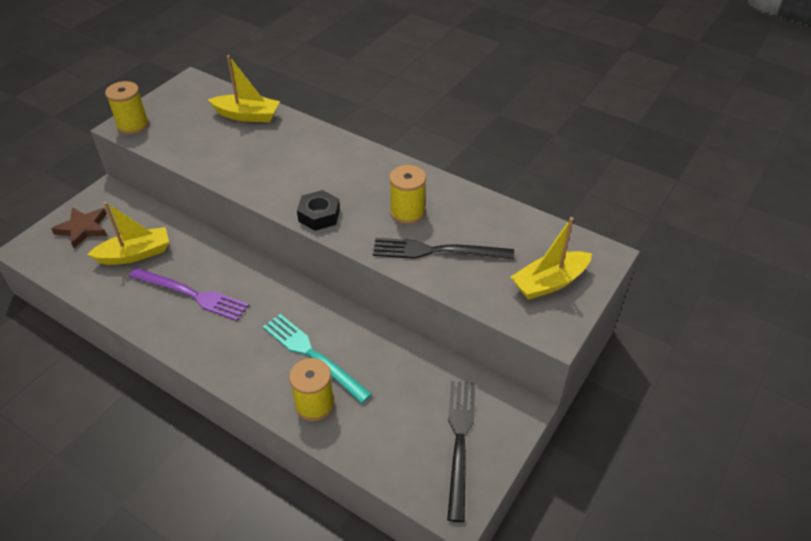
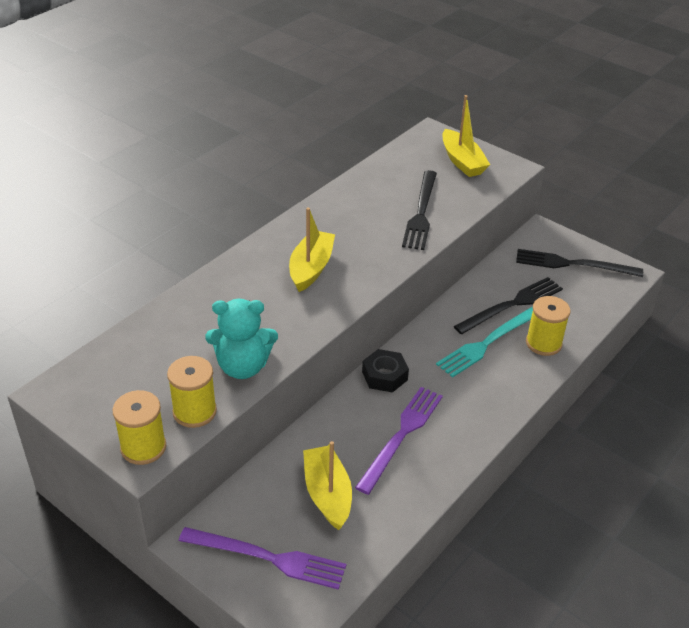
camera: 85 degrees left, 5 degrees down
(83, 229) = (268, 558): brown star -> purple fork
(209, 158) = (243, 366): none -> turquoise teddy bear
(247, 115) = (161, 334): yellow boat -> yellow boat (311, 268)
(319, 215) = (362, 281): black nut -> black nut (384, 376)
(374, 377) = (512, 305): none -> black fork
(407, 212) = (365, 224): yellow spool -> yellow spool (194, 411)

